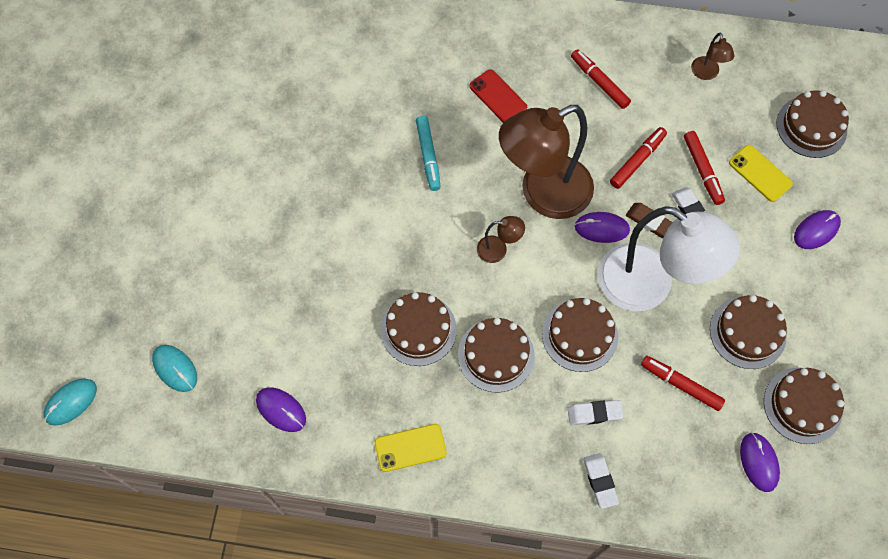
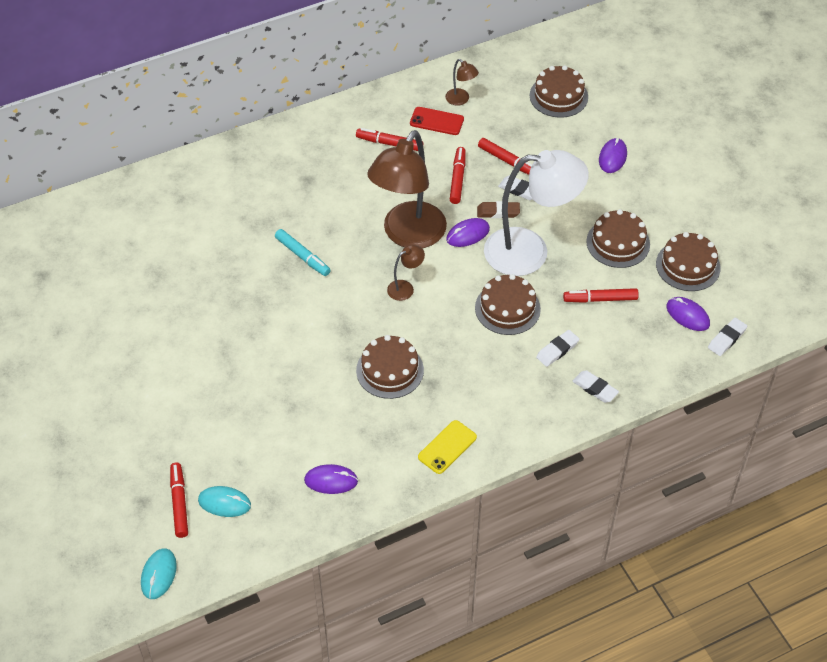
camera: 35 degrees left, 15 degrees down
(138, 342) = (179, 503): none -> red marker
(496, 355) = (459, 354): brown cake -> none
(498, 97) = (322, 191): red phone -> red phone (436, 121)
(760, 173) = (547, 142): yellow phone -> none
(780, 517) = (727, 339): none -> white eraser

